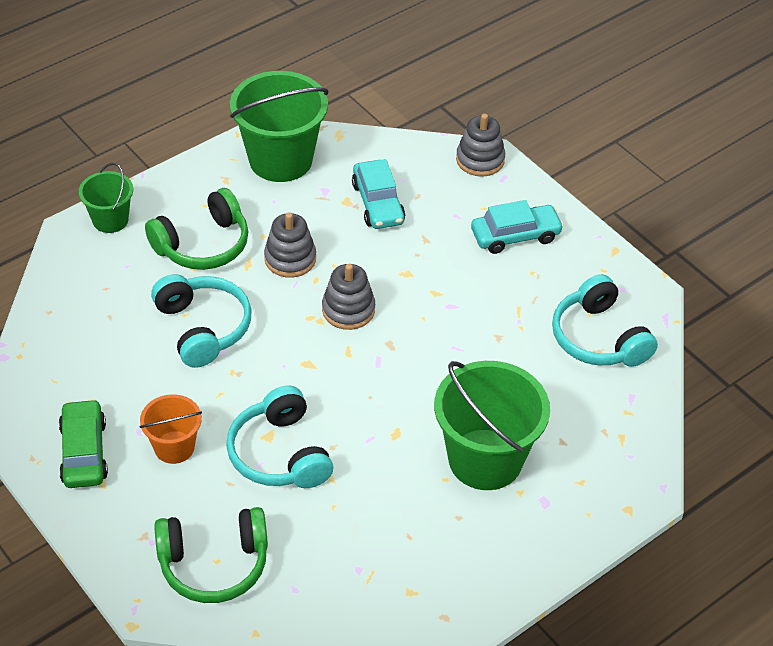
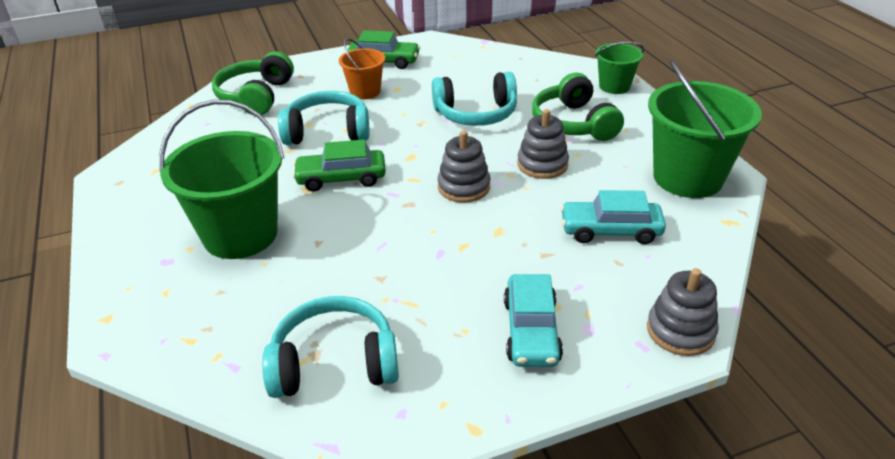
camera: 110 degrees right, 10 degrees down
(366, 410) = (341, 178): none -> green car

